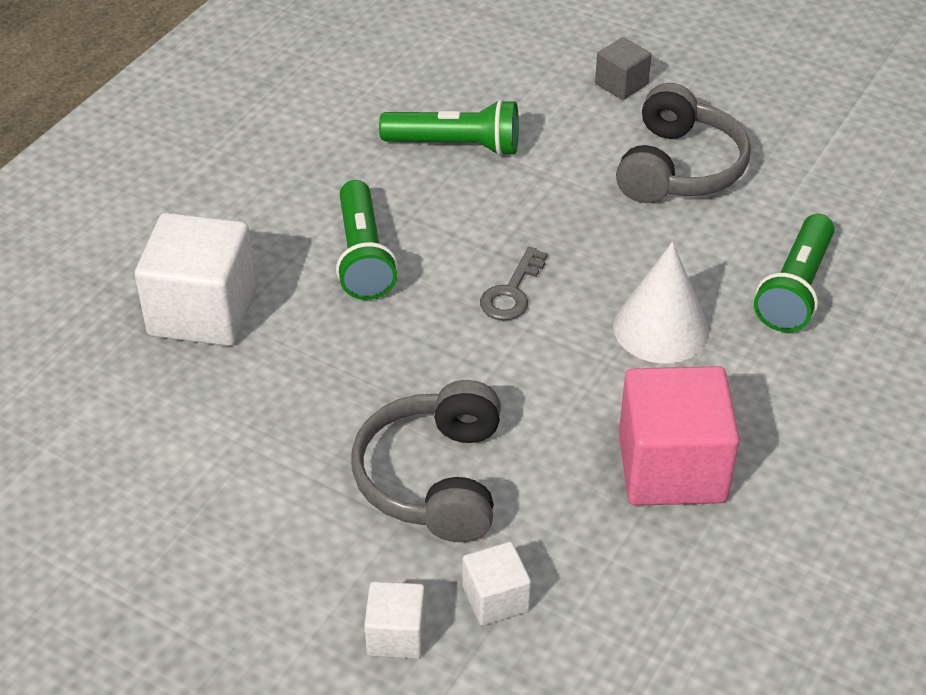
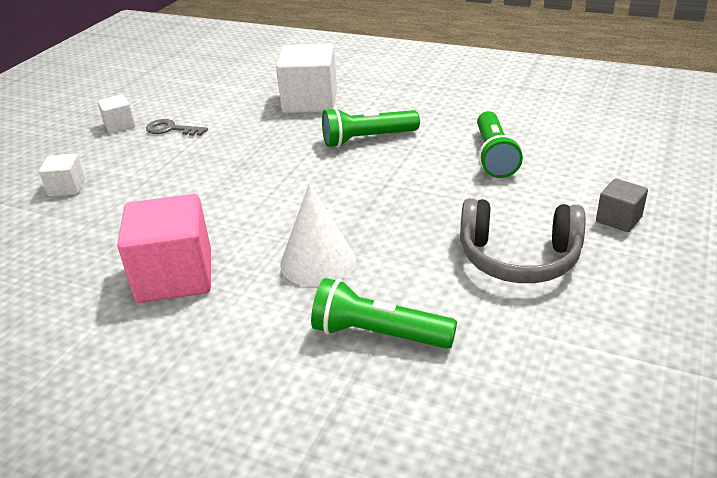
camera: 85 degrees right, 10 degrees down
(434, 479) = (178, 185): grey headphones -> none
(495, 599) = (81, 216): white cube -> white cube (119, 125)
(512, 292) = (345, 194): grey key -> grey key (171, 129)

